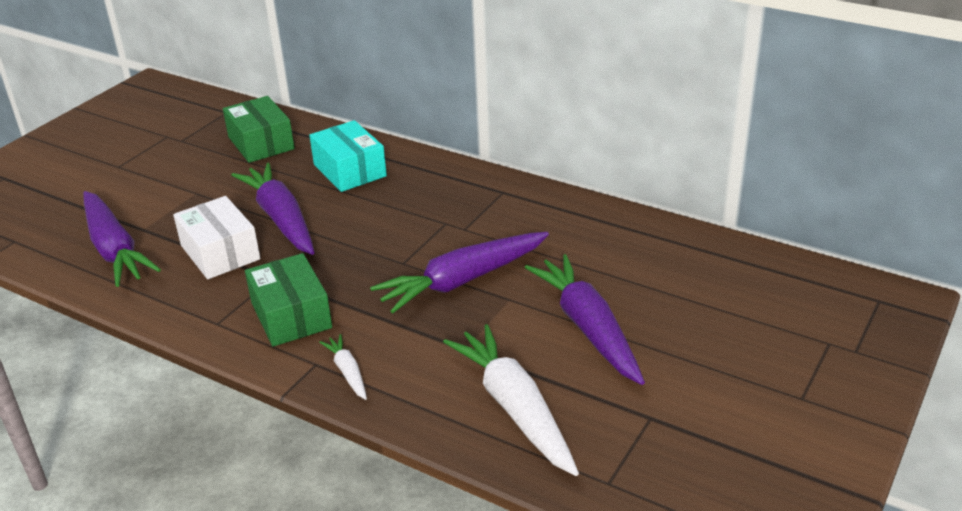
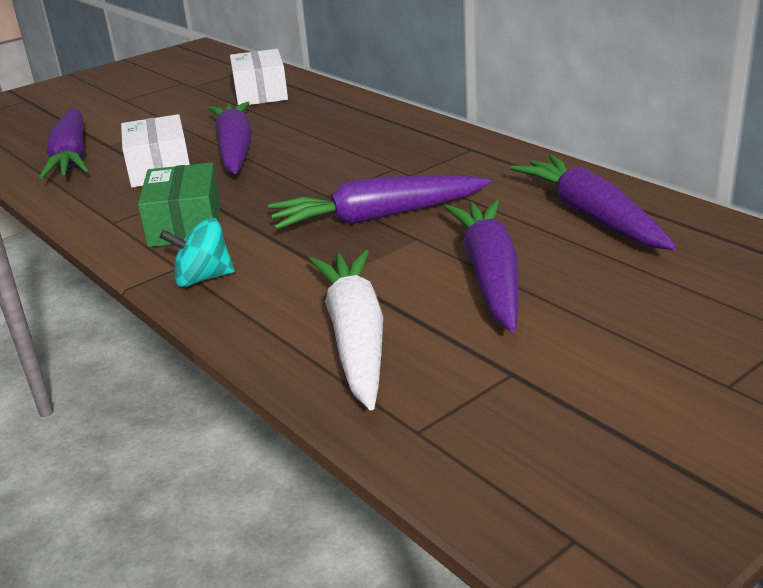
camera: 20 degrees right, 5 degrees down
(261, 143) = (260, 93): green box -> white box
(347, 372) = (203, 278): white carrot -> turquoise spinning top
(350, 170) = (328, 119): turquoise box -> none
(637, 254) = (591, 216): none -> purple carrot

